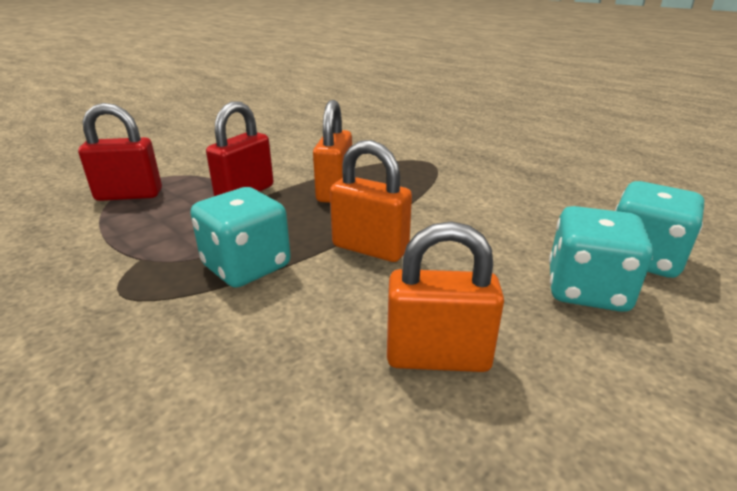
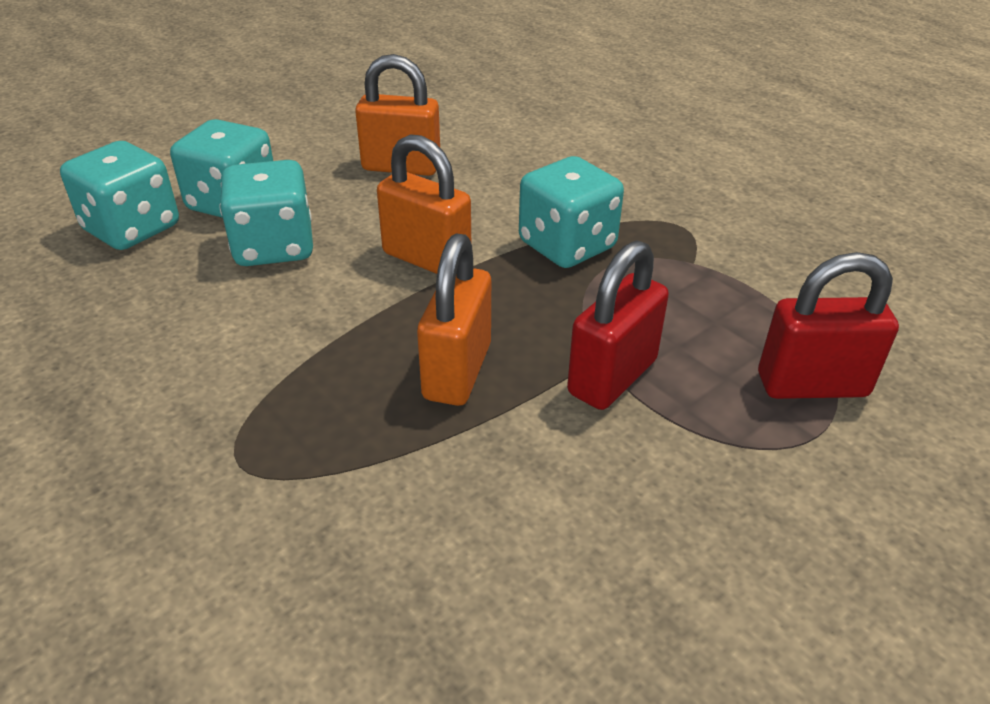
camera: 175 degrees left, 10 degrees up
(503, 250) = (274, 247): none -> turquoise dice

